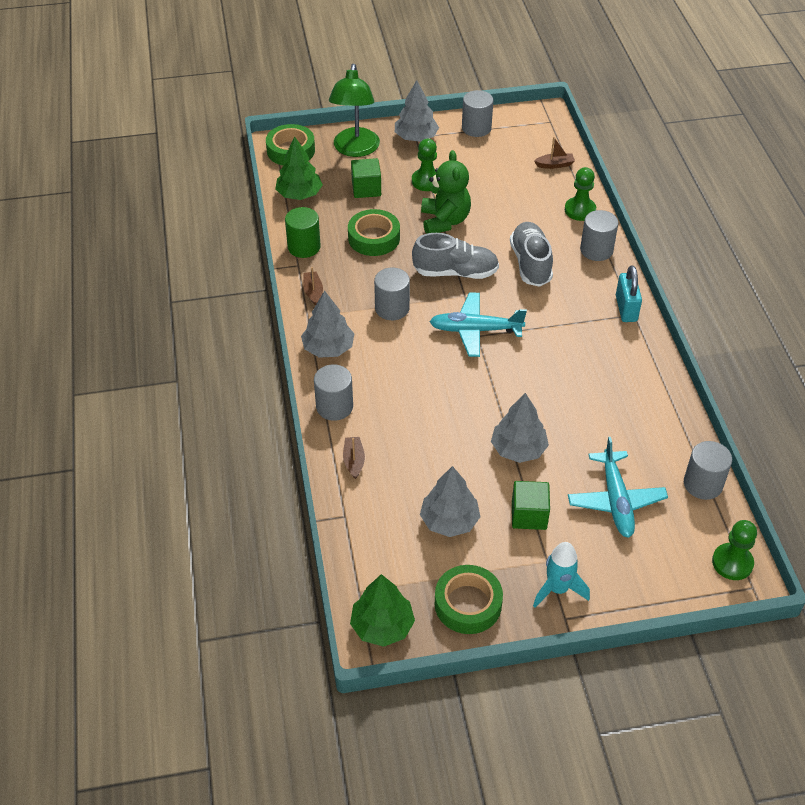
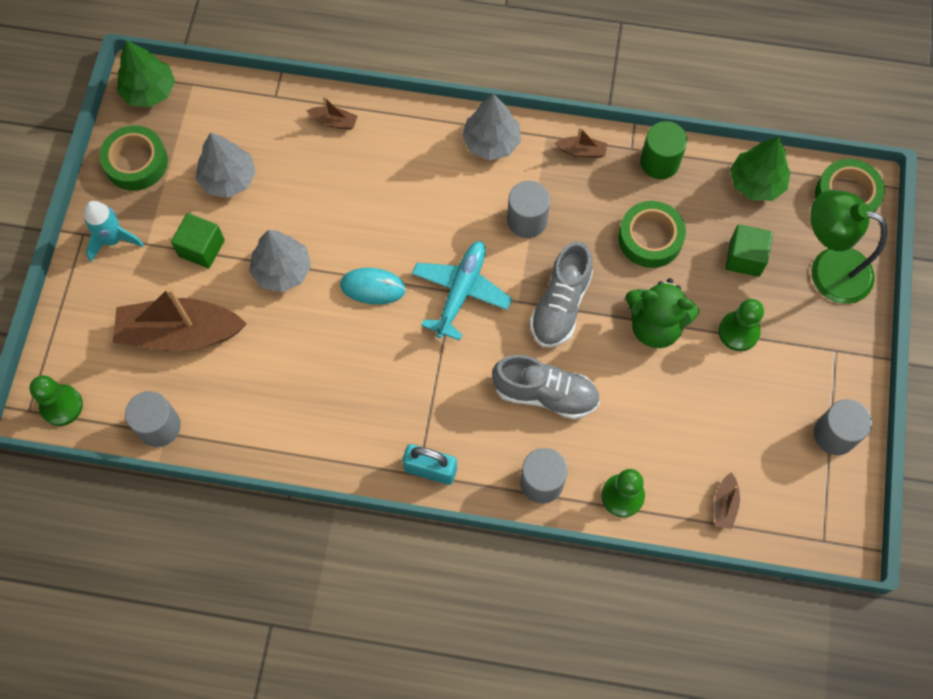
camera: 110 degrees right, 20 degrees up
(334, 406) = (409, 125): grey cylinder -> none
(416, 137) = (834, 350): grey tree -> none
(500, 384) = (373, 287): none -> turquoise mouse
(615, 500) = (180, 333): turquoise plane -> brown boat

